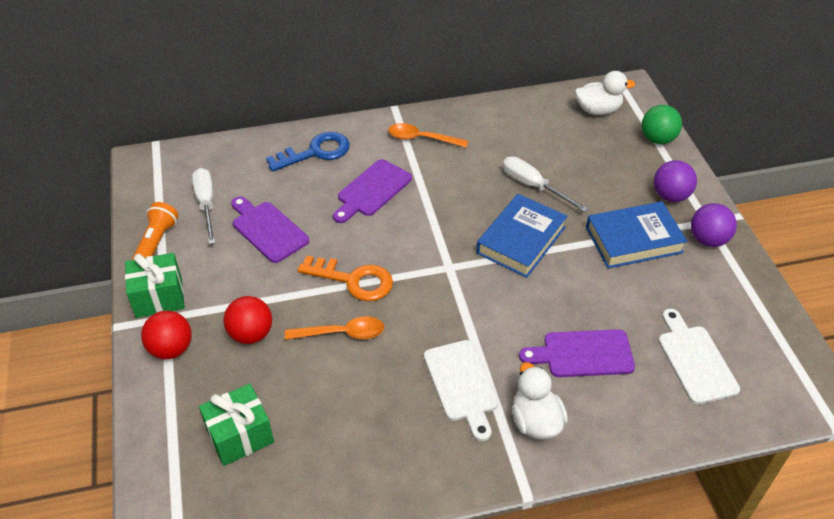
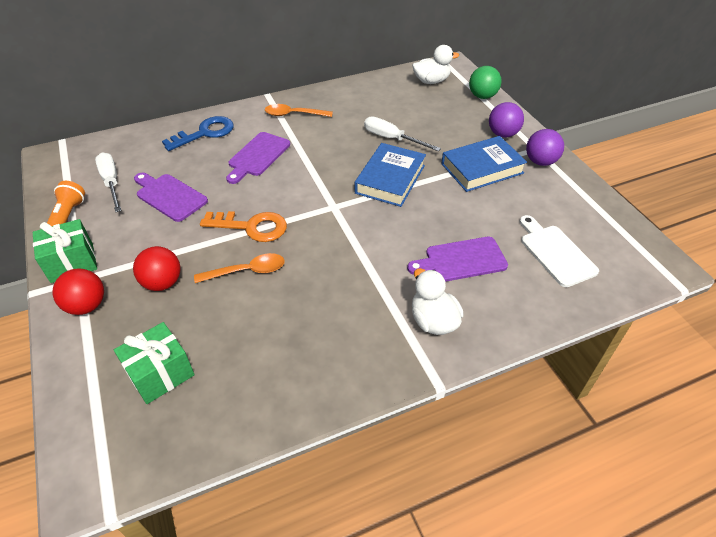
camera: 10 degrees left, 0 degrees up
(462, 385) = (362, 299): white cutting board -> none

